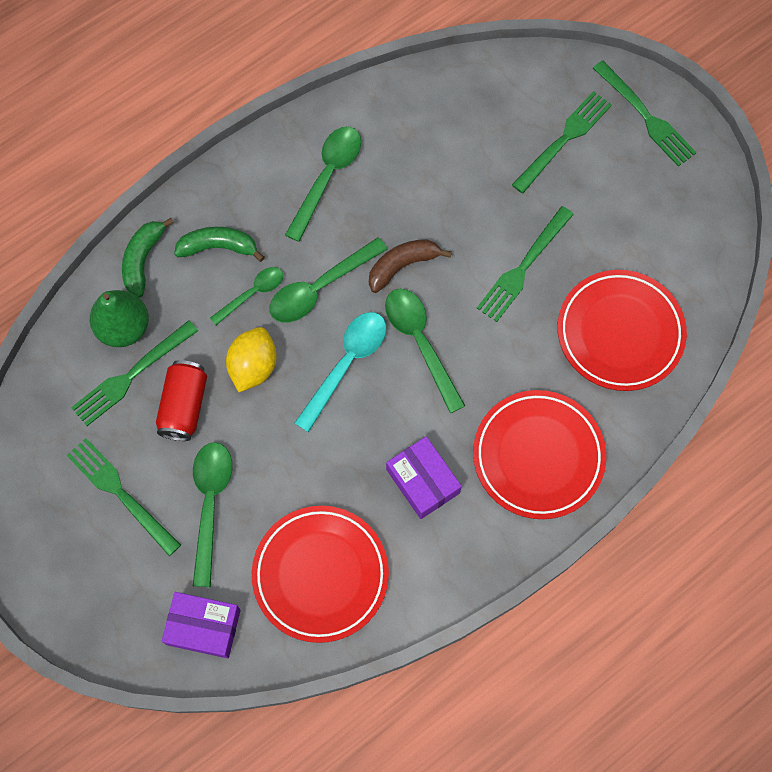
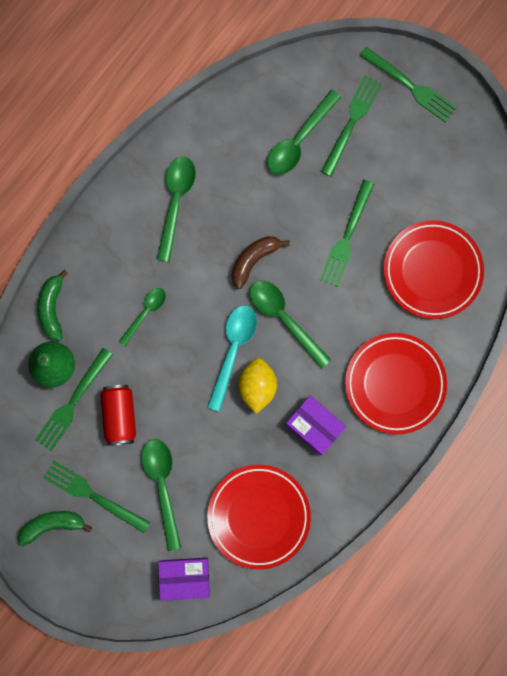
camera: 15 degrees left, 10 degrees up
(218, 247) = (108, 282): green banana -> green banana (52, 525)
(253, 366) = (163, 371): yellow lemon -> yellow lemon (257, 386)
(320, 288) = (196, 294): green spoon -> green spoon (299, 140)

